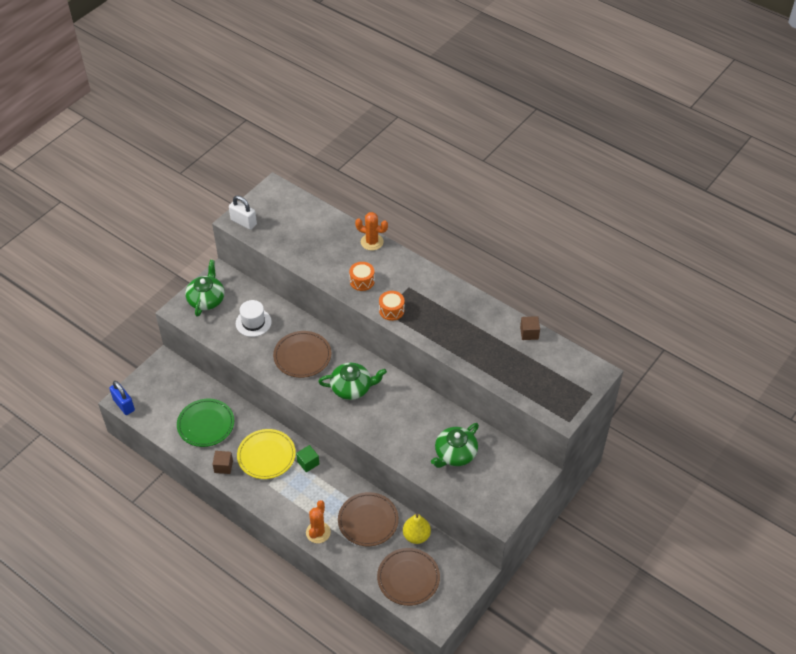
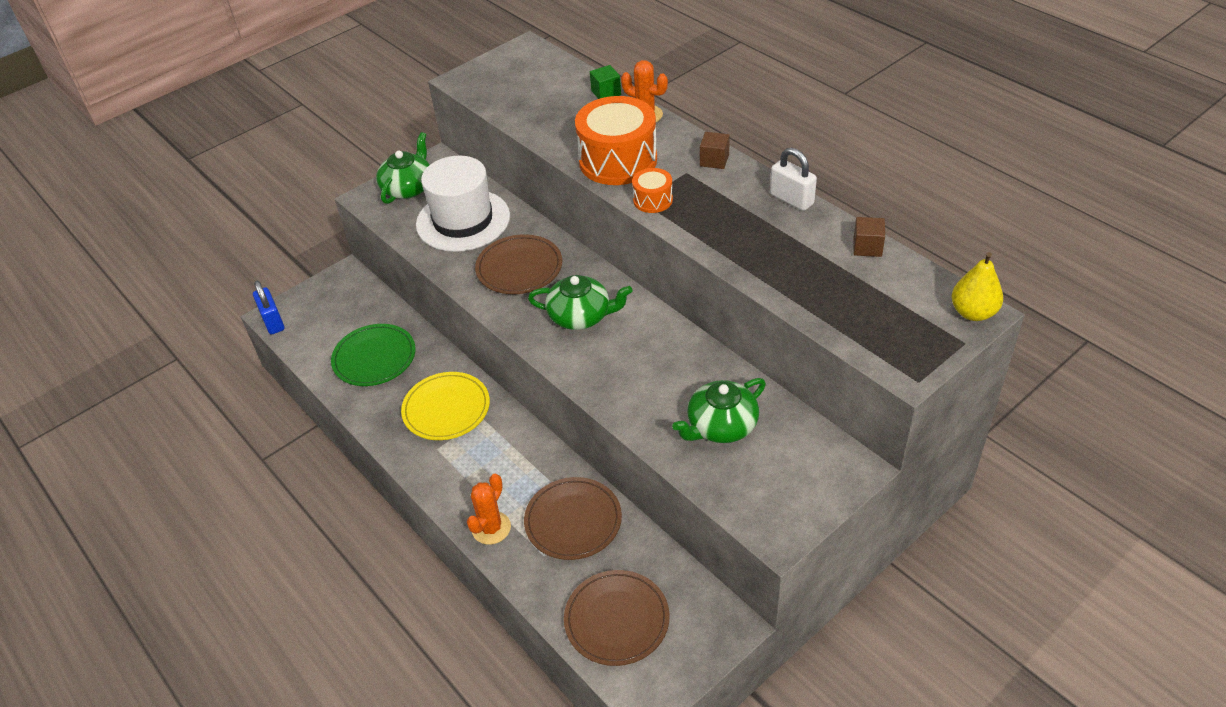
camera: 15 degrees right, 5 degrees down
(223, 466) = (380, 416): brown cube -> brown cube (714, 160)
(243, 222) = (471, 82): white padlock -> white padlock (791, 199)
(253, 322) = (463, 220): white hat -> white hat, size x1.80
(308, 463) = (504, 426): green cube -> green cube (606, 93)
(362, 281) = (618, 160): orange drum -> orange drum, size x2.07
(416, 536) = (644, 554): yellow pear -> yellow pear (973, 312)

